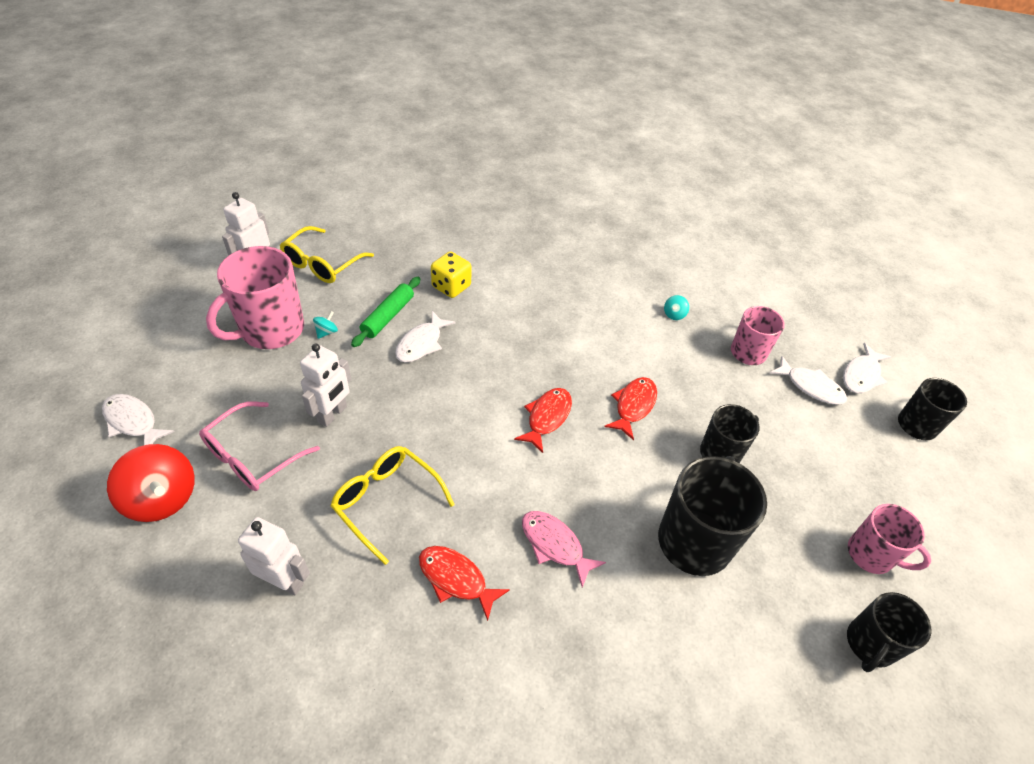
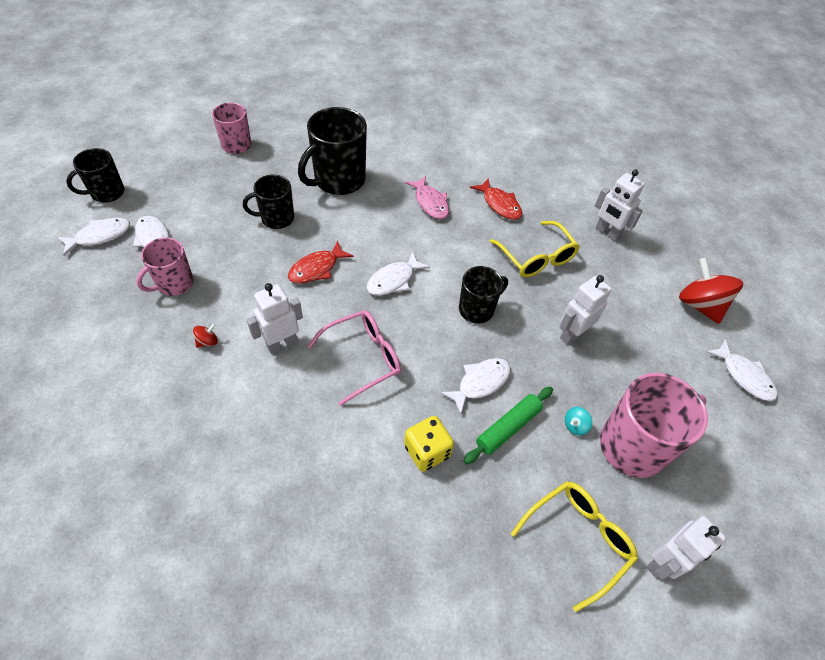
camera: 160 degrees left, 5 degrees up
(252, 456) = (637, 317): pink glasses -> pink glasses (363, 358)
(547, 417) = (393, 280): red fish -> white fish
(613, 329) = (281, 343): none -> white robot
(674, 314) = (207, 341): turquoise spinning top -> red spinning top
(869, 644) = (281, 117): black mug -> black mug (477, 309)

